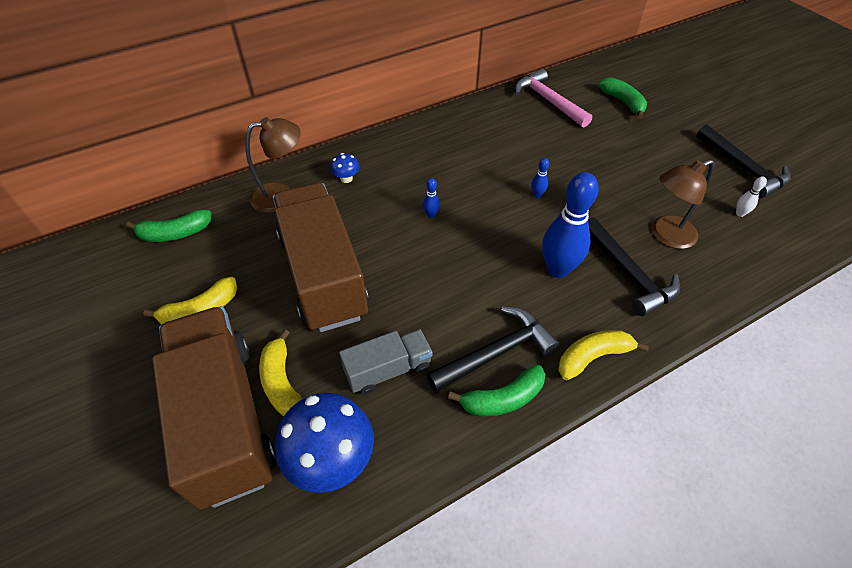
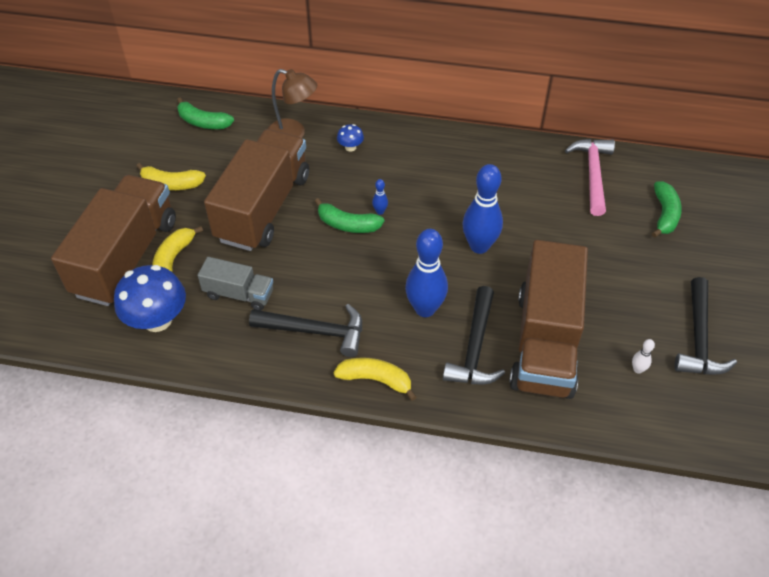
camera: 40 degrees right, 0 degrees up
(503, 399) = (287, 360): green banana -> green banana (348, 225)
(537, 195) = (479, 246): blue bowling pin -> blue bowling pin, size x2.39
(666, 235) = (544, 342): brown lamp -> brown truck

